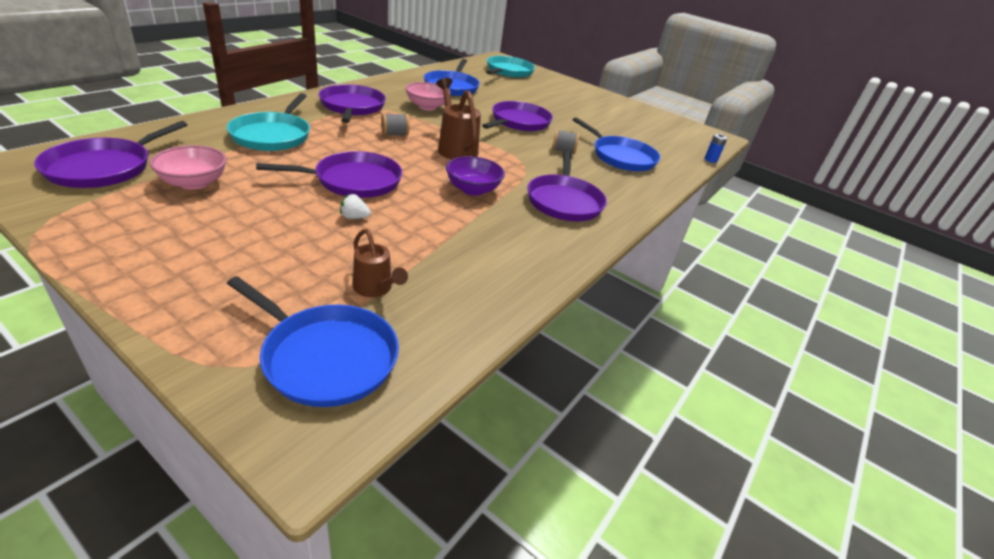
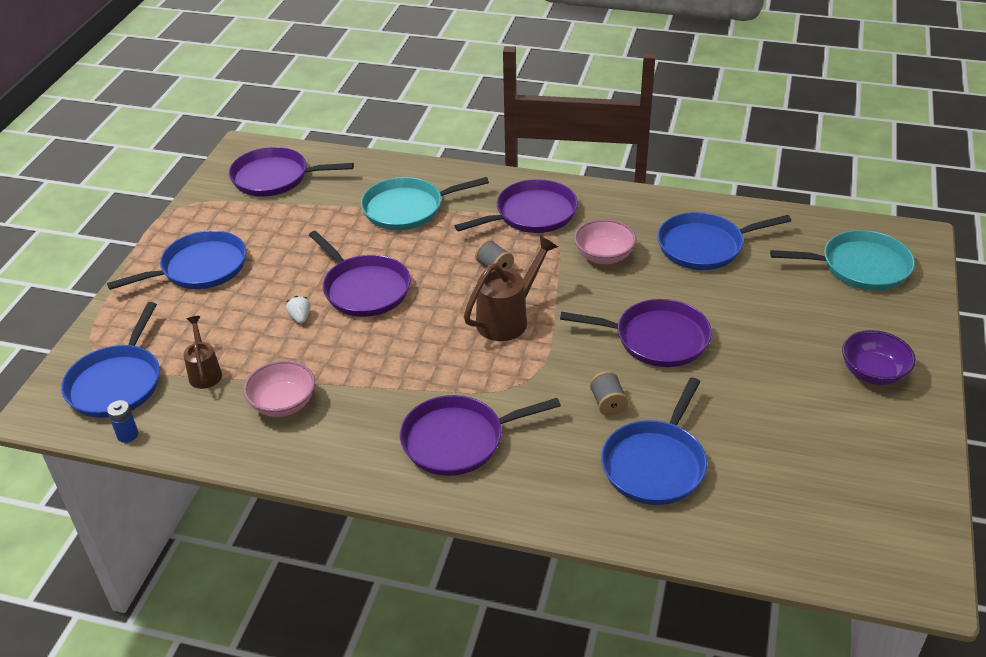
camera: 75 degrees right, 5 degrees up
(188, 248) = (200, 268): none -> blue pan
(194, 183) = (286, 221): pink bowl -> pink bowl (283, 404)
(375, 289) = (205, 372): brown watering can -> brown watering can turned 135 degrees clockwise
(473, 189) = (419, 365): purple bowl -> purple bowl (873, 373)
(710, 160) = (778, 576): blue battery -> blue battery (127, 435)

